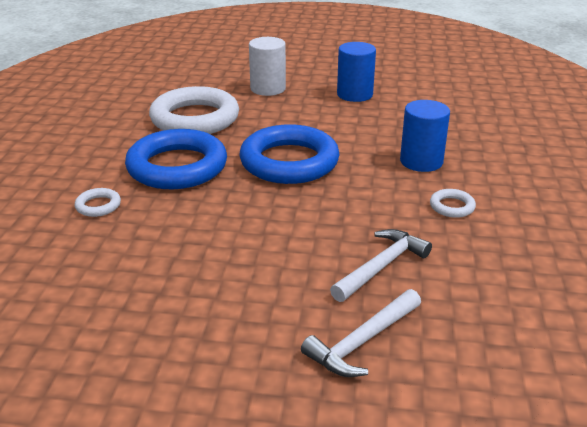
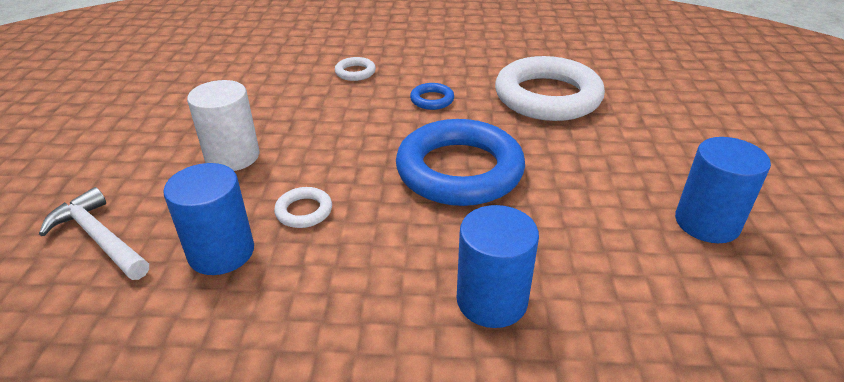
camera: 85 degrees right, 5 degrees up
(177, 167) = (432, 100): blue ring -> blue ring, size x0.41
(268, 89) = (668, 139): white cylinder -> white cylinder (232, 156)
(381, 266) = (221, 252): white hammer -> blue cylinder
(452, 206) = (354, 331): white ring -> white ring (304, 211)

